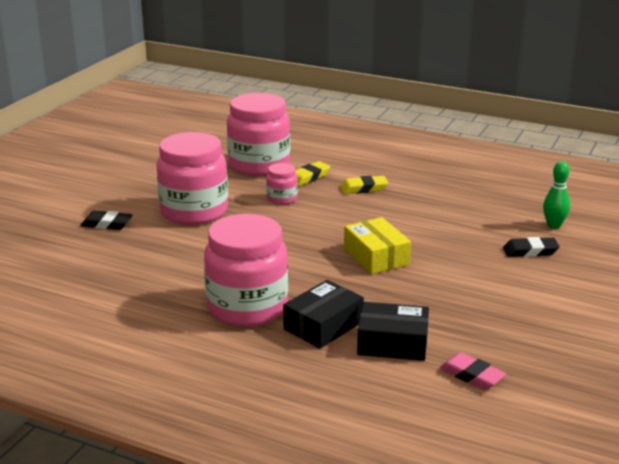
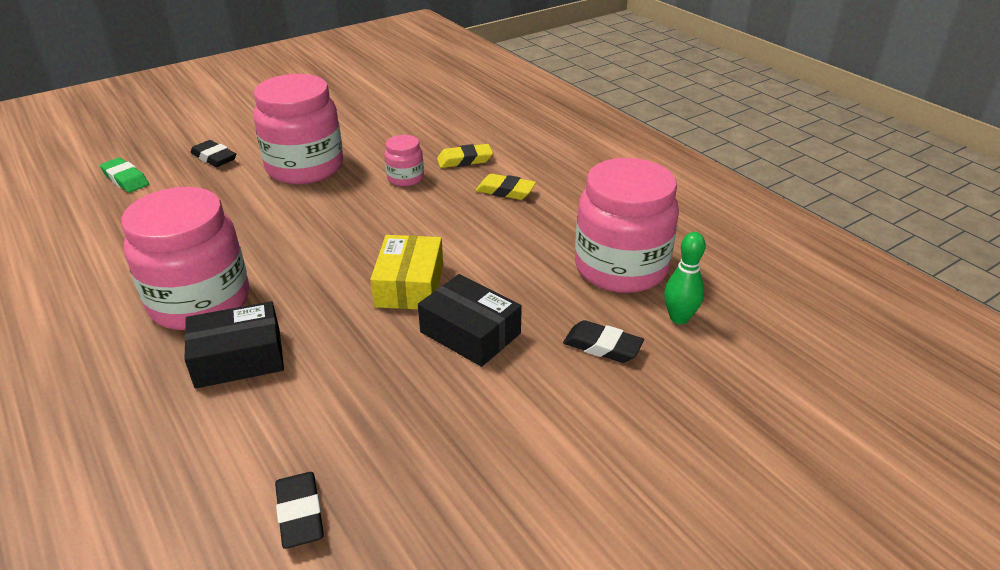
camera: 30 degrees right, 10 degrees up
(54, 257) = (125, 179): none -> green eraser
(259, 165) = (433, 132): pink jar -> pink jar (620, 268)
(392, 343) = (275, 417): black box -> black box (470, 333)
(472, 376) = (300, 513): pink eraser -> black eraser

